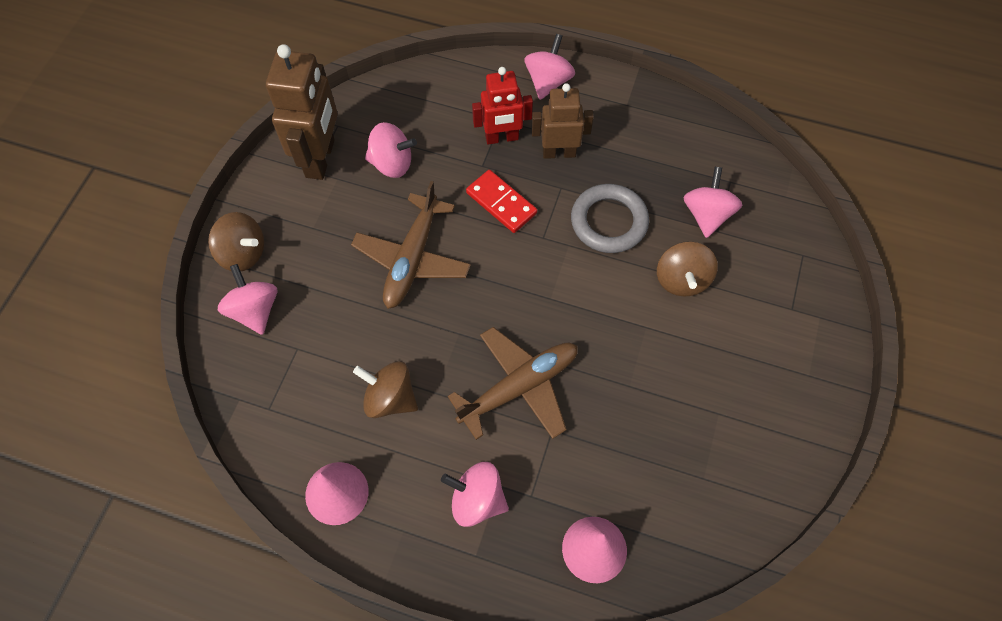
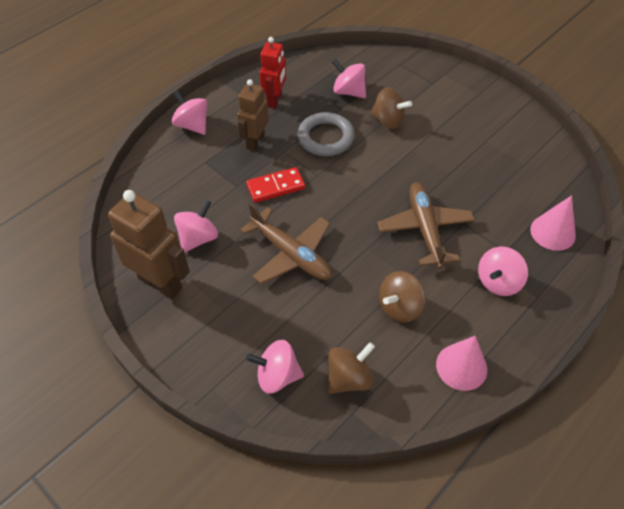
camera: 65 degrees left, 10 degrees down
(243, 253) = (217, 368): brown spinning top -> brown spinning top (349, 378)
(502, 138) = (221, 167): red robot -> red robot (275, 100)

